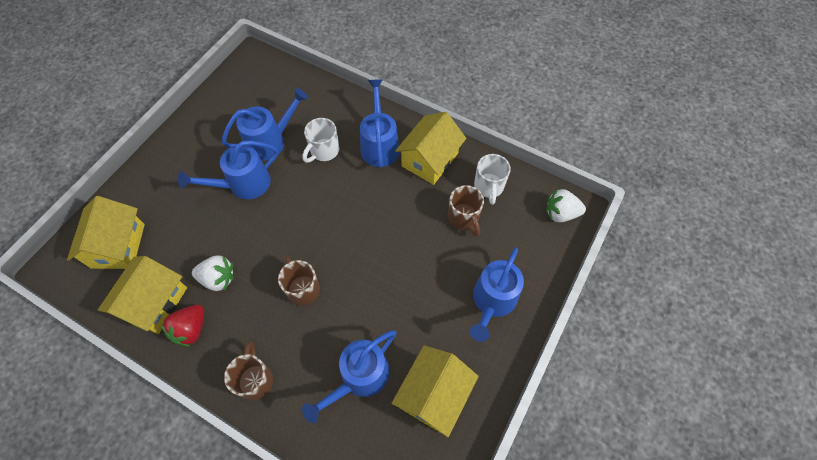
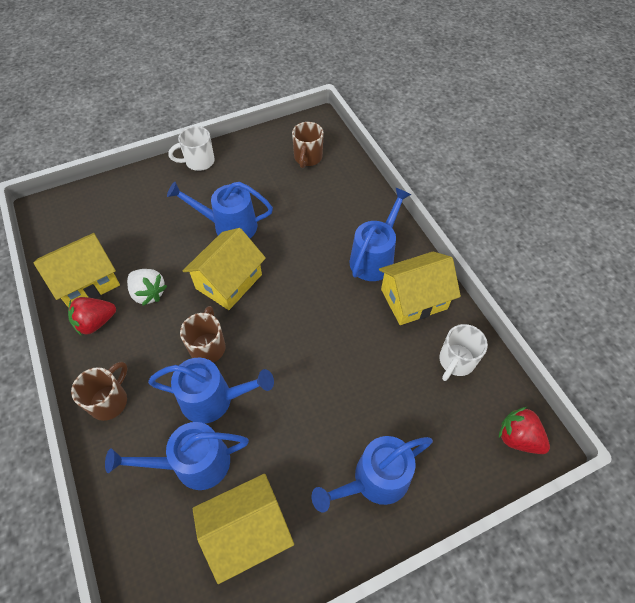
camera: 35 degrees right, 5 degrees down
(118, 246) = (98, 220): yellow house -> yellow house (229, 281)
(271, 141) = (279, 201): blue watering can -> blue watering can (214, 399)
(324, 151) = (319, 235): white mug -> white mug (198, 162)
(464, 218) = (406, 376): brown mug -> brown mug (307, 158)
(560, 213) = (518, 438): white strawberry -> red strawberry

